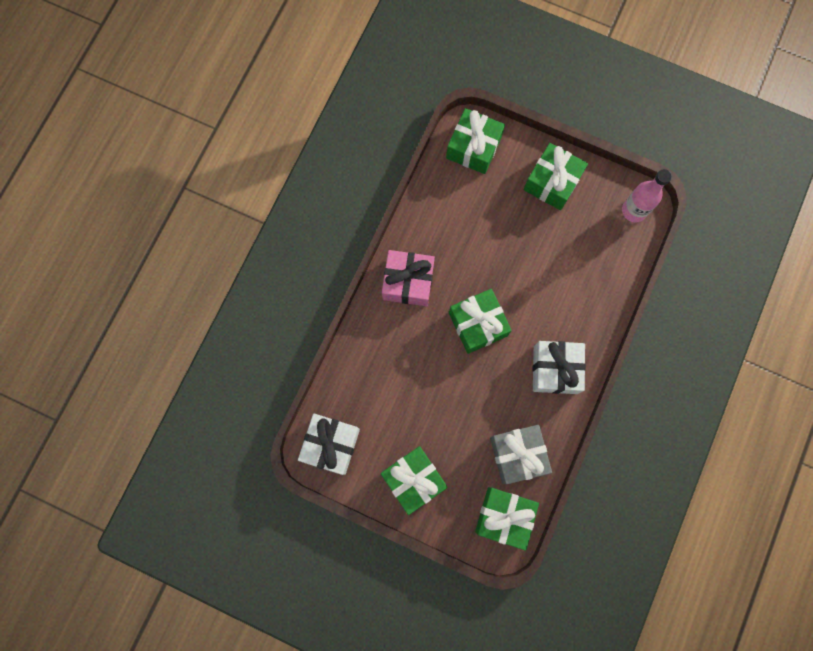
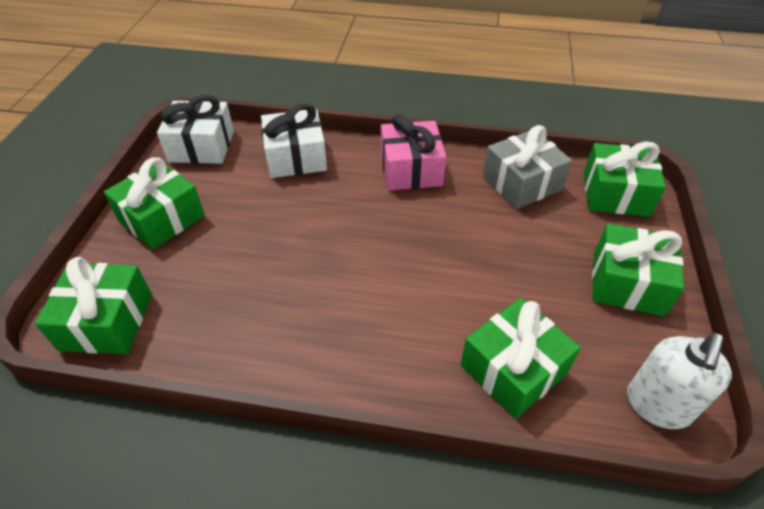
camera: 75 degrees right, 30 degrees down
(478, 324) = (381, 241): green gift -> green gift (513, 369)
(518, 455) = (201, 320): grey gift -> grey gift (521, 183)
(555, 369) = (341, 342): white gift -> white gift (296, 157)
(634, 211) = (658, 405): pink bottle -> white soap dispenser

